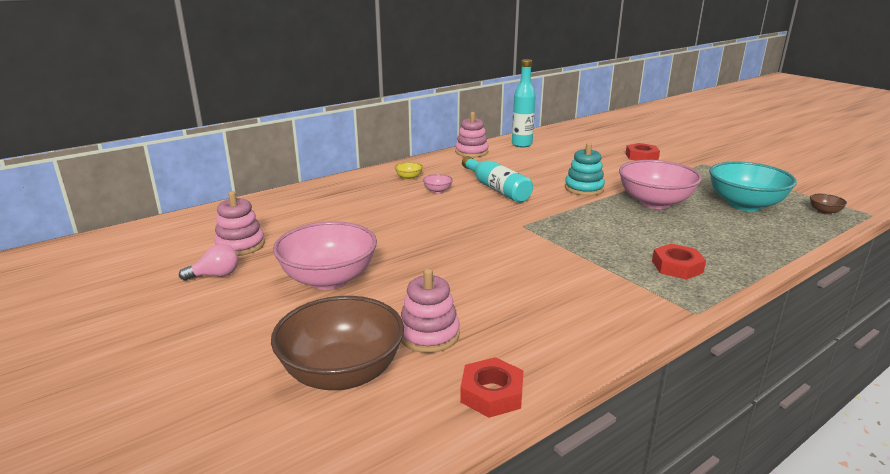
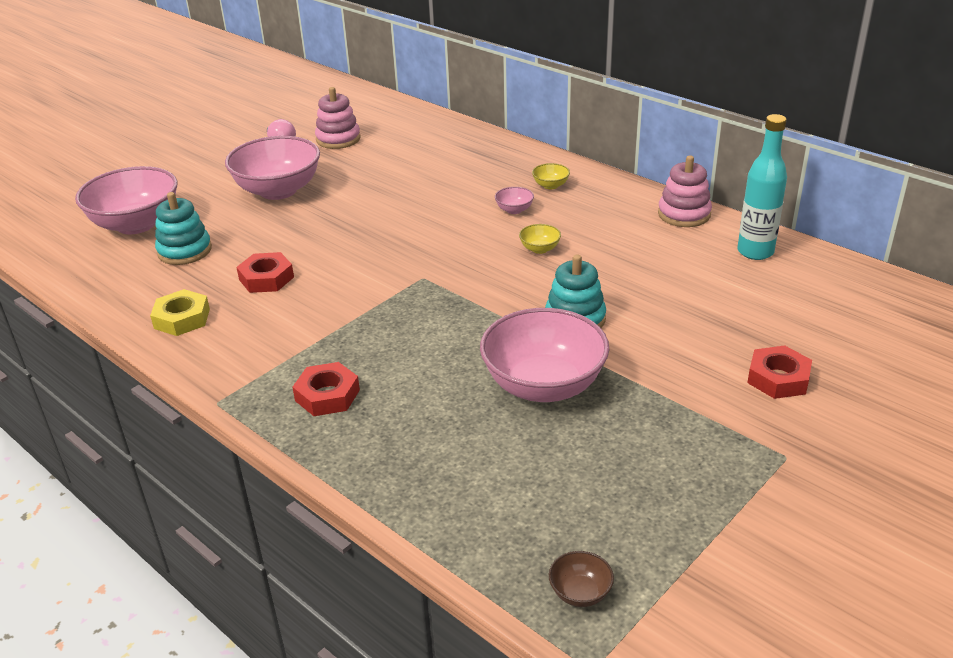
camera: 80 degrees right, 10 degrees up
(342, 373) = (136, 224): brown bowl -> pink bowl
(429, 335) = (184, 251): pink stacking toy -> turquoise stacking toy
(492, 393) = (100, 288): red nut -> red nut (266, 278)
(496, 189) = (539, 249): turquoise bottle -> yellow bowl
(565, 333) = (182, 318): none -> yellow nut
(745, 205) = (574, 487): turquoise bowl -> none

